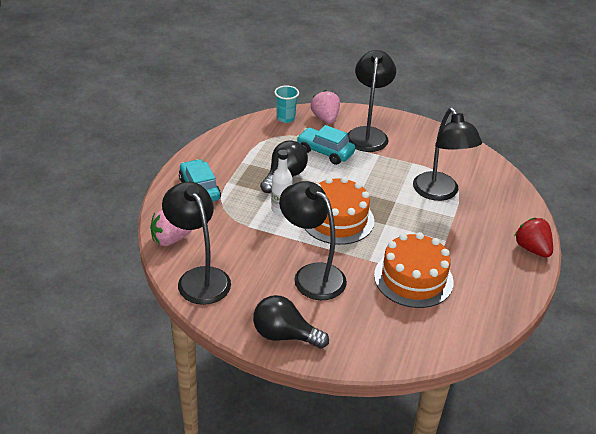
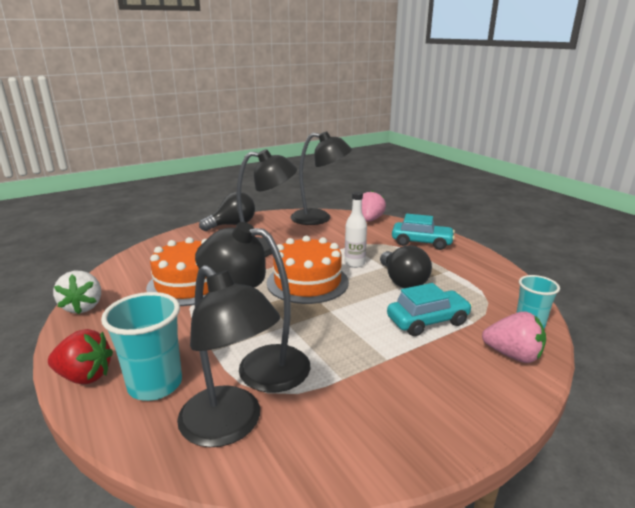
camera: 130 degrees right, 15 degrees down
(368, 134) = (445, 374): black lamp -> black lamp (230, 426)
(499, 219) = (155, 385): none -> turquoise cup
(505, 311) = (83, 307): none -> white strawberry

